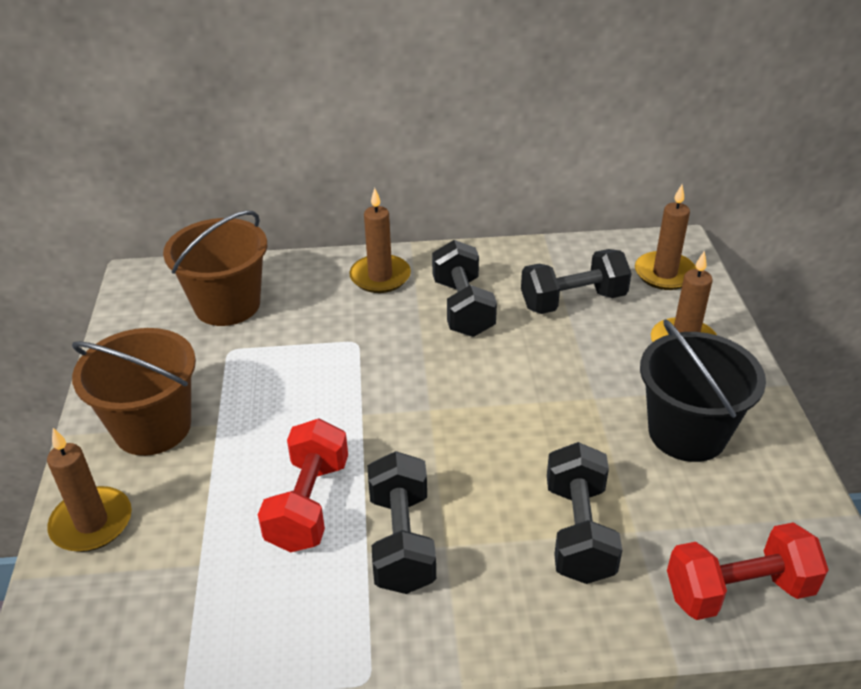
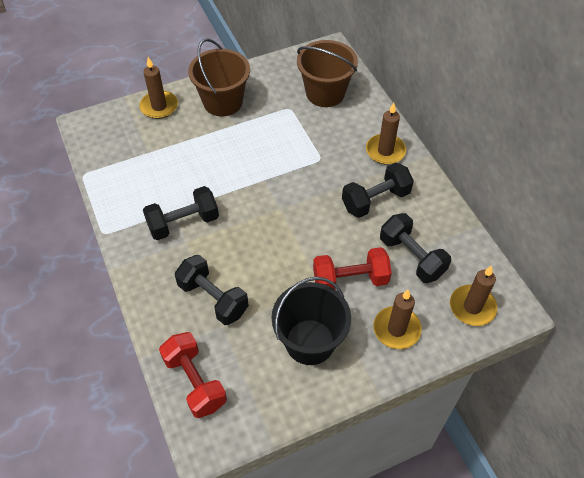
camera: 70 degrees right, 15 degrees up
(308, 504) = (194, 179): red dumbbell -> red dumbbell (350, 280)
(579, 532) = (213, 298): black dumbbell -> black dumbbell turned 60 degrees clockwise

